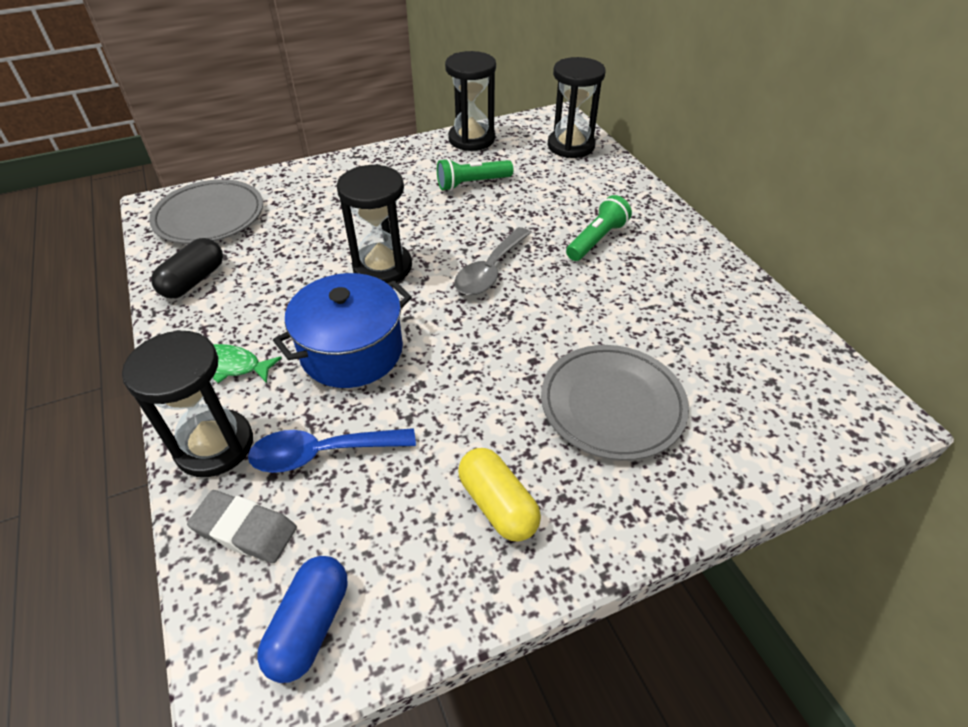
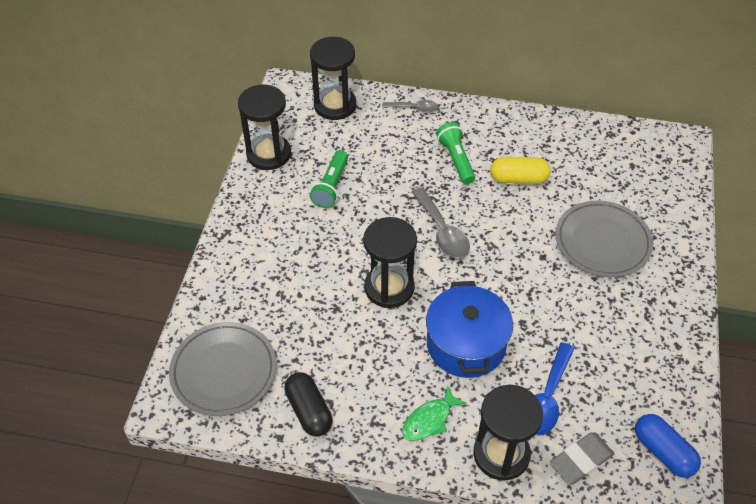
camera: 55 degrees left, 5 degrees up
(497, 505) = (637, 332): yellow capsule -> yellow capsule (518, 179)
(629, 188) = (414, 108): none -> grey spoon

